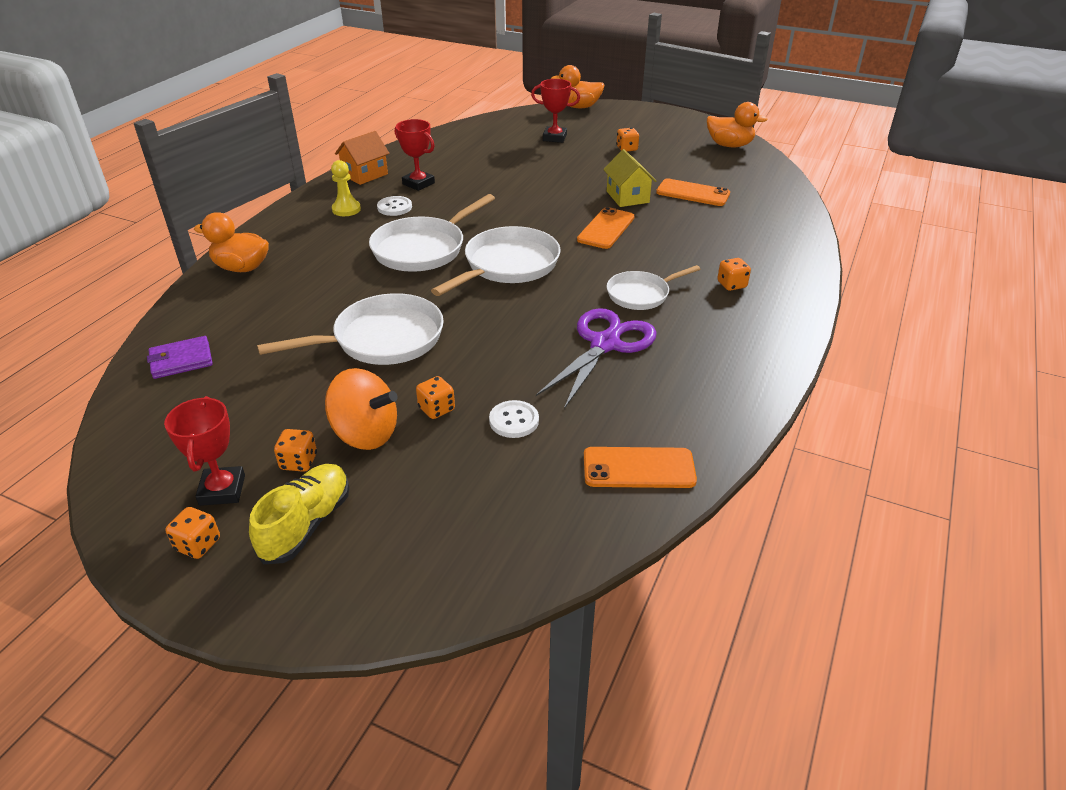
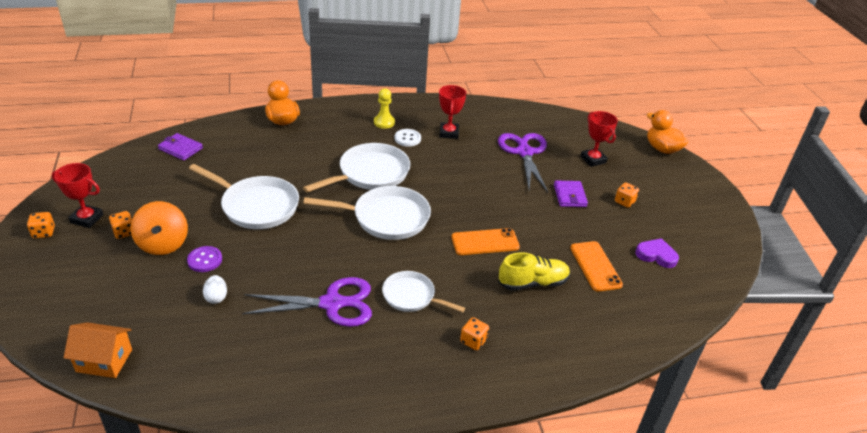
camera: 50 degrees right, 0 degrees up
(222, 490) = (87, 219): red trophy -> red trophy turned 60 degrees clockwise
(307, 524) = (77, 260): yellow shoe -> yellow shoe (533, 283)
(365, 175) = (434, 108): orange house -> orange house (104, 360)
(423, 249) = (370, 174): white pan -> white pan turned 135 degrees clockwise
(436, 409) = (205, 260): orange dice -> purple button
(502, 161) = (524, 152): none -> purple scissors
(514, 421) = (216, 297): white button -> white egg
(590, 167) = (570, 196): none -> purple wallet
(627, 197) = (546, 233): yellow house -> none
(638, 468) = (206, 375): orange phone -> none
(706, 164) = (656, 255): none -> purple heart
(729, 145) = (711, 256): orange duck -> none

